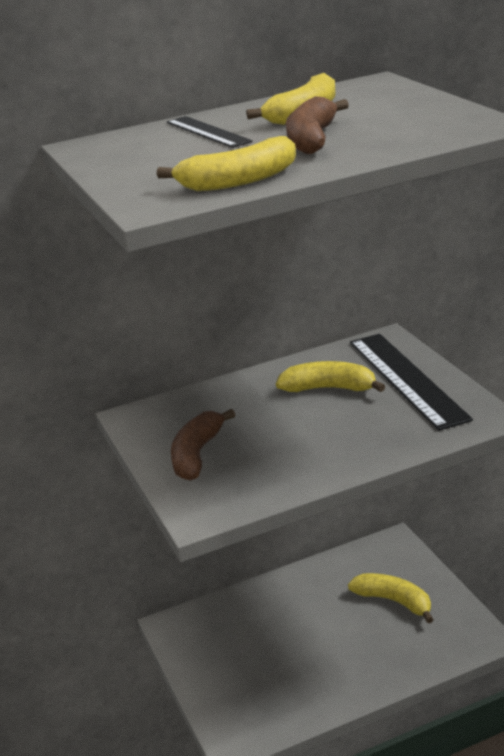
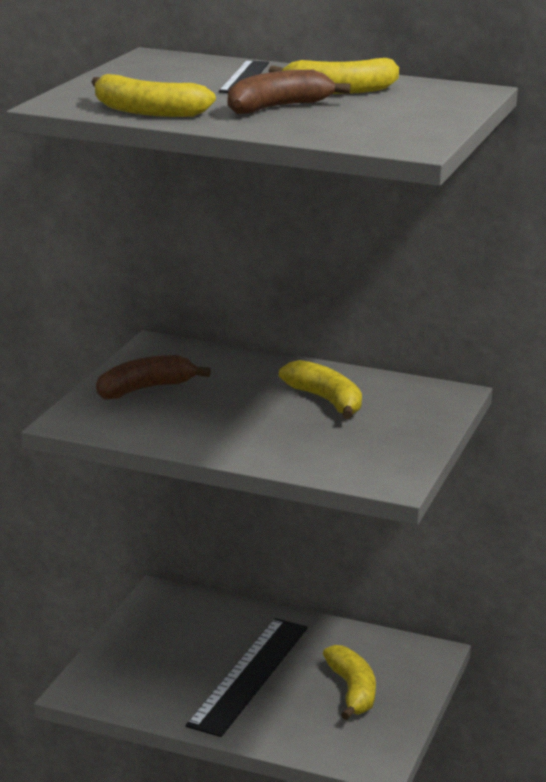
camera: 40 degrees right, 5 degrees down
(407, 379) = (398, 426): black ruler -> black ruler (249, 675)

